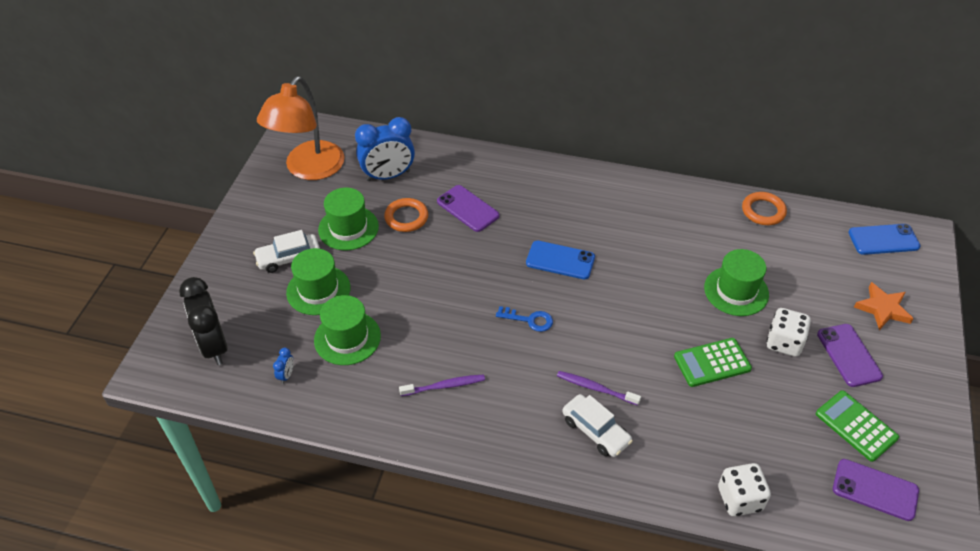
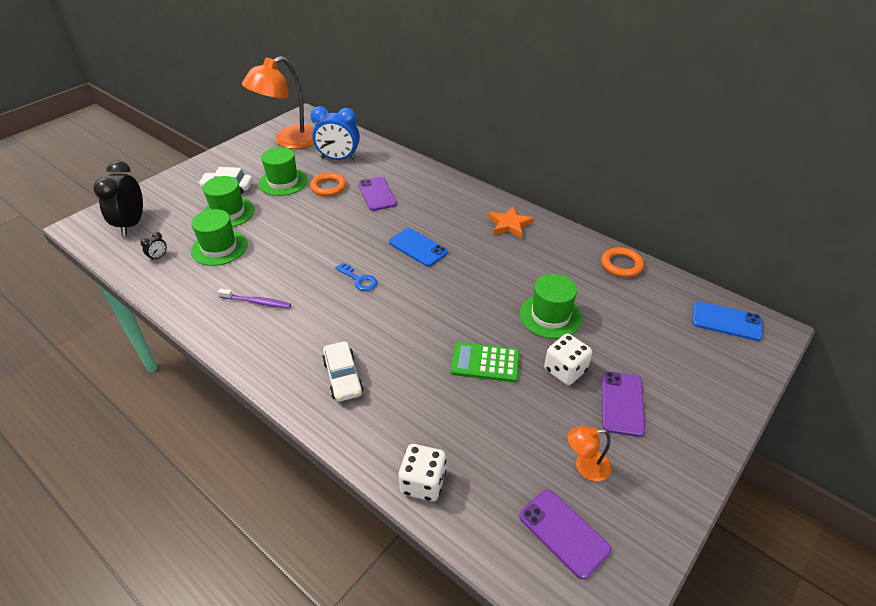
camera: 25 degrees right, 5 degrees down
(286, 375) = (158, 257): blue clock -> black clock
(596, 388) = (370, 346): purple toothbrush -> none
(856, 426) = (585, 466): green calculator -> orange lamp
(883, 308) = (686, 377): orange star -> orange star (509, 225)

